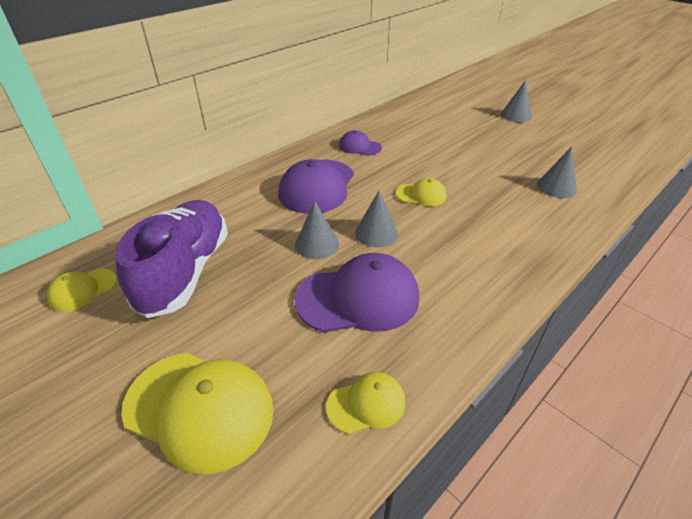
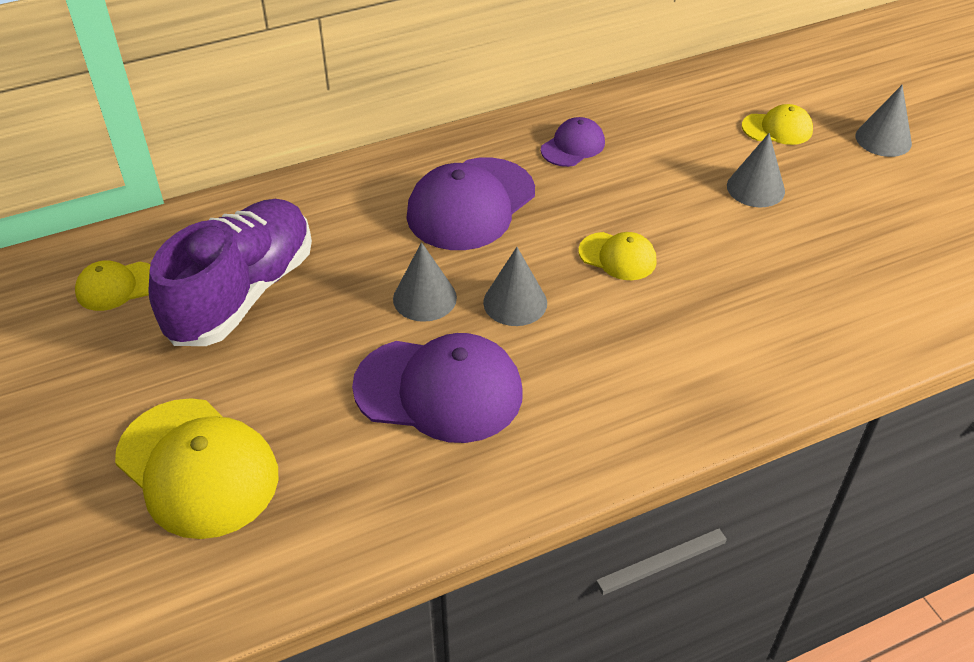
camera: 20 degrees right, 5 degrees up
(359, 147) = (573, 146): purple cap -> purple cap turned 90 degrees clockwise
(366, 404) = (379, 520): yellow cap -> yellow cap (777, 129)
(556, 187) = (846, 295): grey cone -> grey cone (755, 188)

